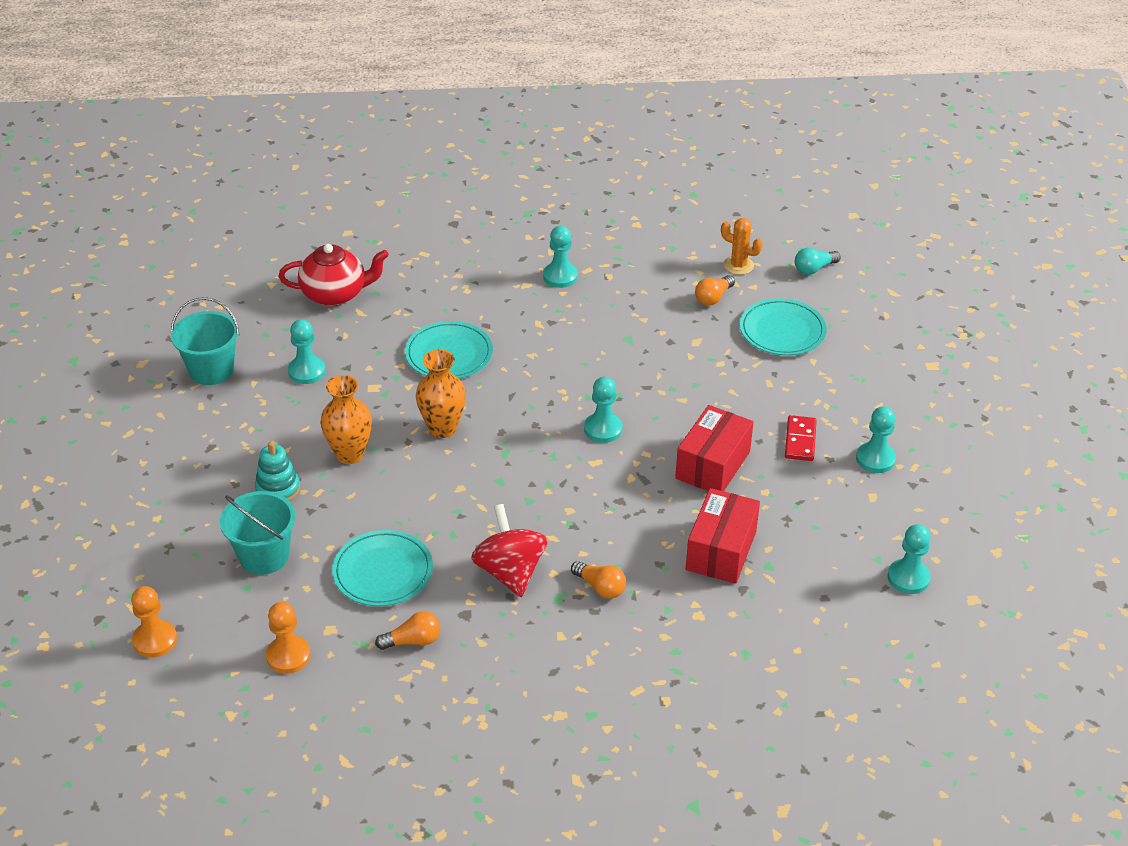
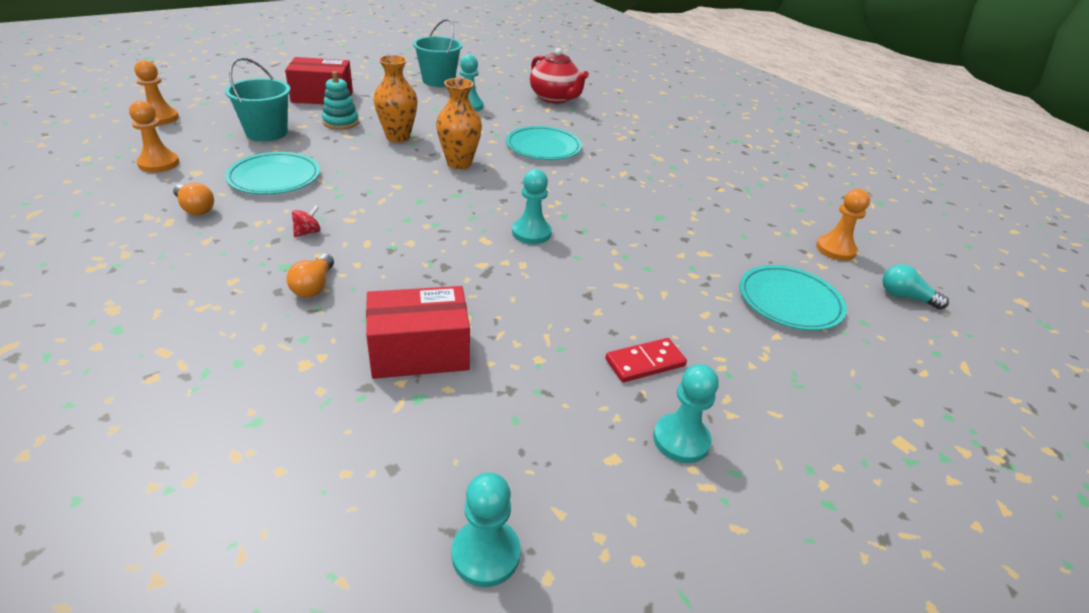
camera: 55 degrees right, 5 degrees down
(510, 571) = (307, 232): red spinning top -> red spinning top, size x0.41
(560, 276) = (688, 169): turquoise pawn -> none
(712, 465) = (545, 309): red box -> red box (322, 97)
(713, 298) = (773, 247): orange light bulb -> none
(738, 265) = (835, 249): orange cactus -> orange pawn

